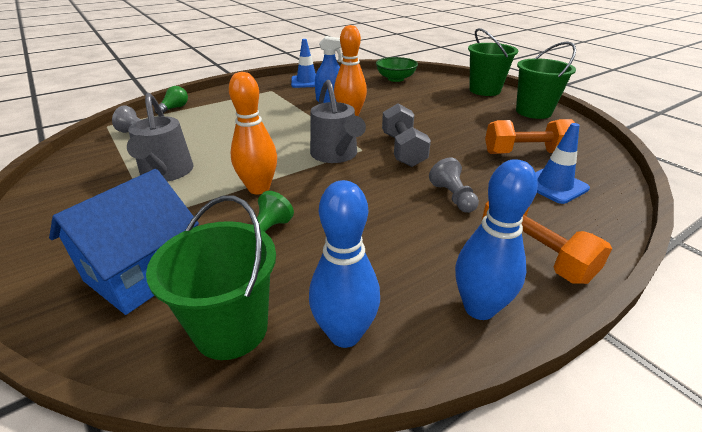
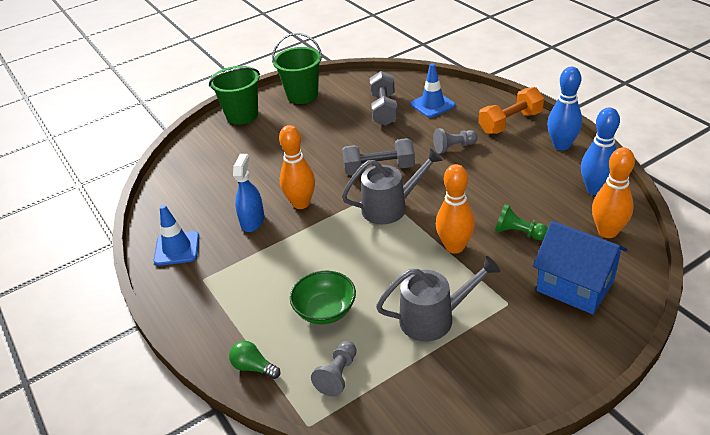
camera: 85 degrees left, 5 degrees up
(231, 329) = (607, 231): green bucket -> orange bowling pin
(395, 79) = (188, 173): green bowl -> green bowl (325, 310)
(525, 153) = (384, 110): orange dumbbell -> grey dumbbell

